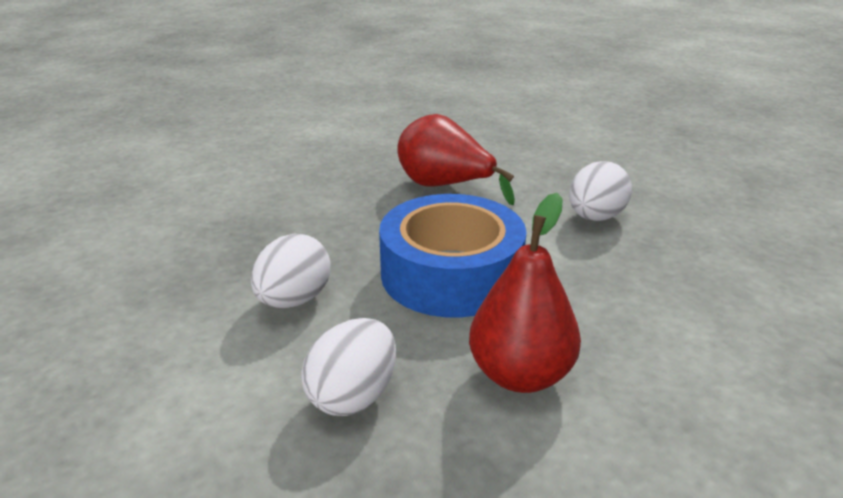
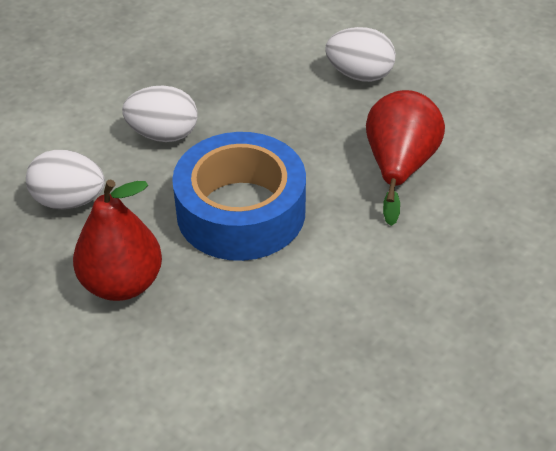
camera: 70 degrees right, 15 degrees up
(595, 217) = (402, 294): white egg -> white egg (359, 75)

